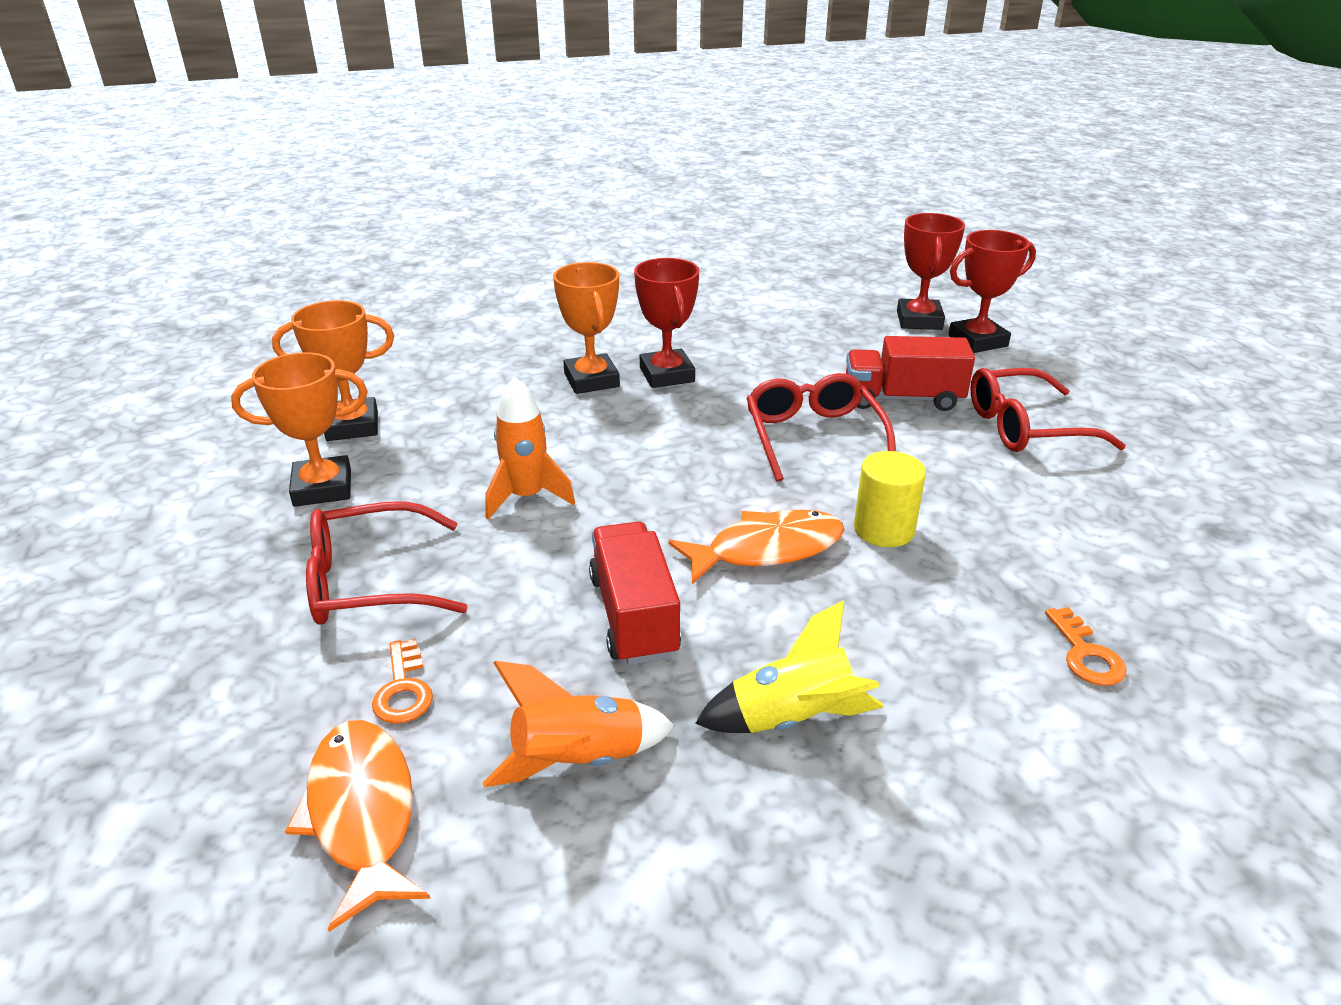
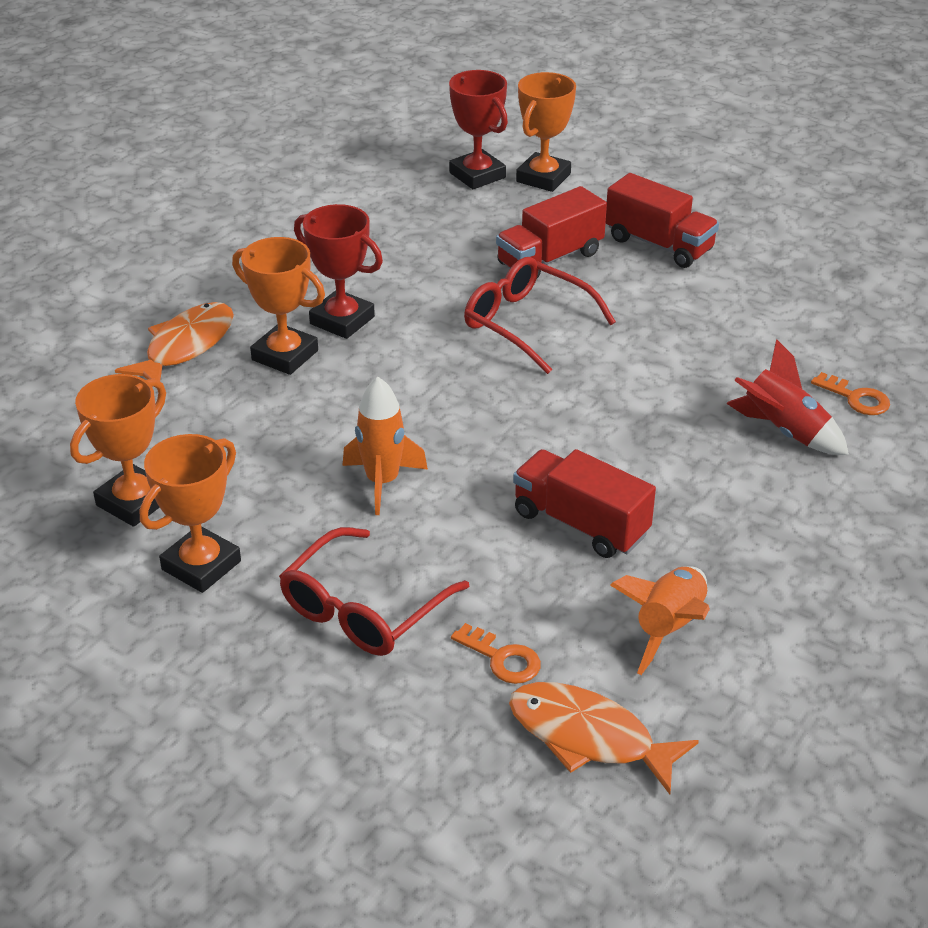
camera: 40 degrees left, 5 degrees up
(767, 549) = (604, 429): orange fish -> orange fish (186, 346)
(792, 719) = (752, 530): yellow rocket -> none
(884, 529) = (659, 374): yellow cylinder -> none
(954, 643) = (783, 431): none -> red rocket
(977, 341) = (543, 178): red trophy -> orange trophy
(1027, 427) = (659, 244): red glasses -> red truck

